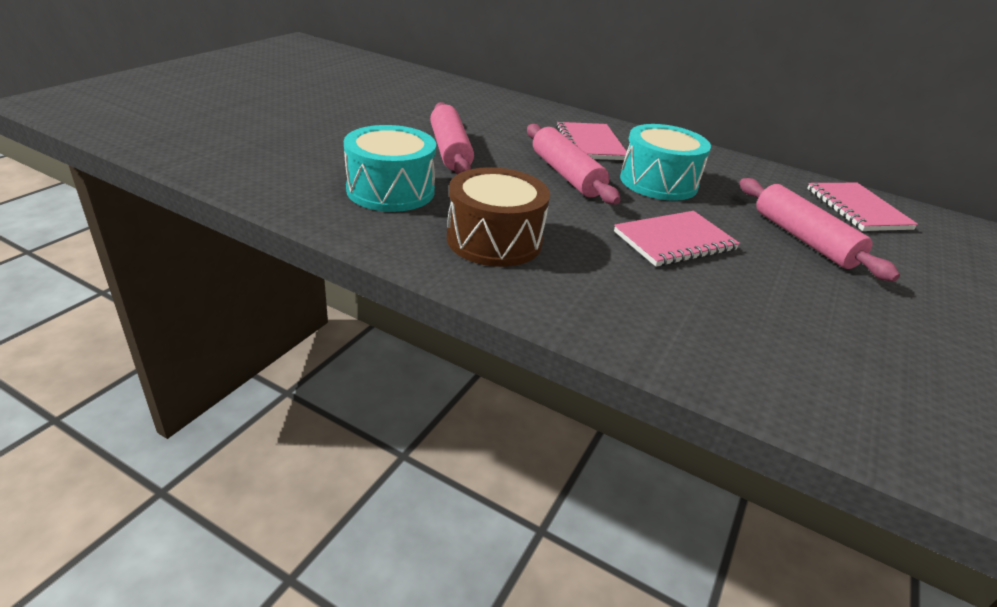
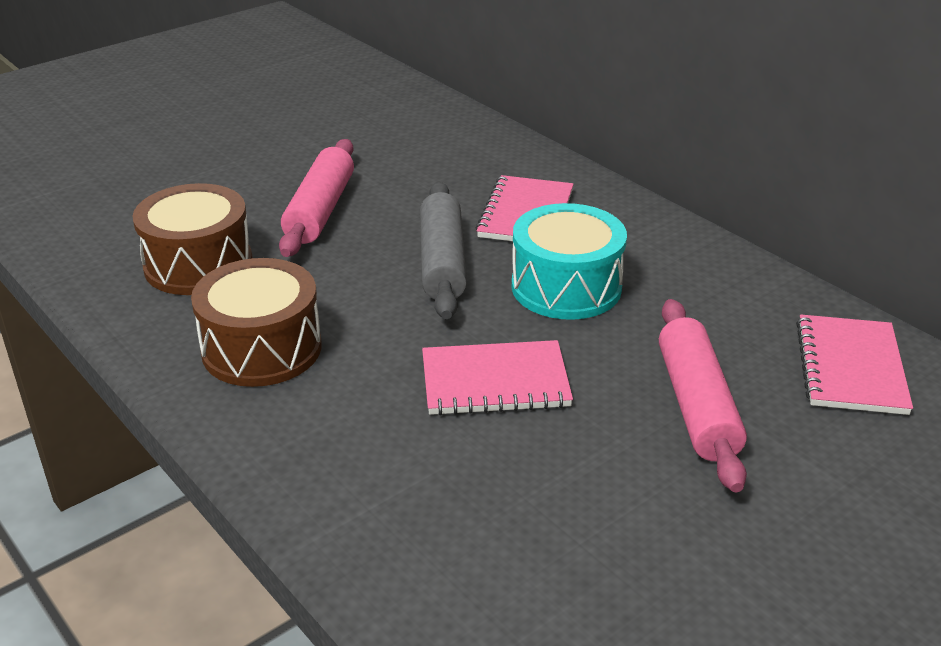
camera: 25 degrees right, 0 degrees up
(390, 190) = (198, 264): turquoise drum -> brown drum
(566, 175) = (442, 262): pink rolling pin -> grey rolling pin

